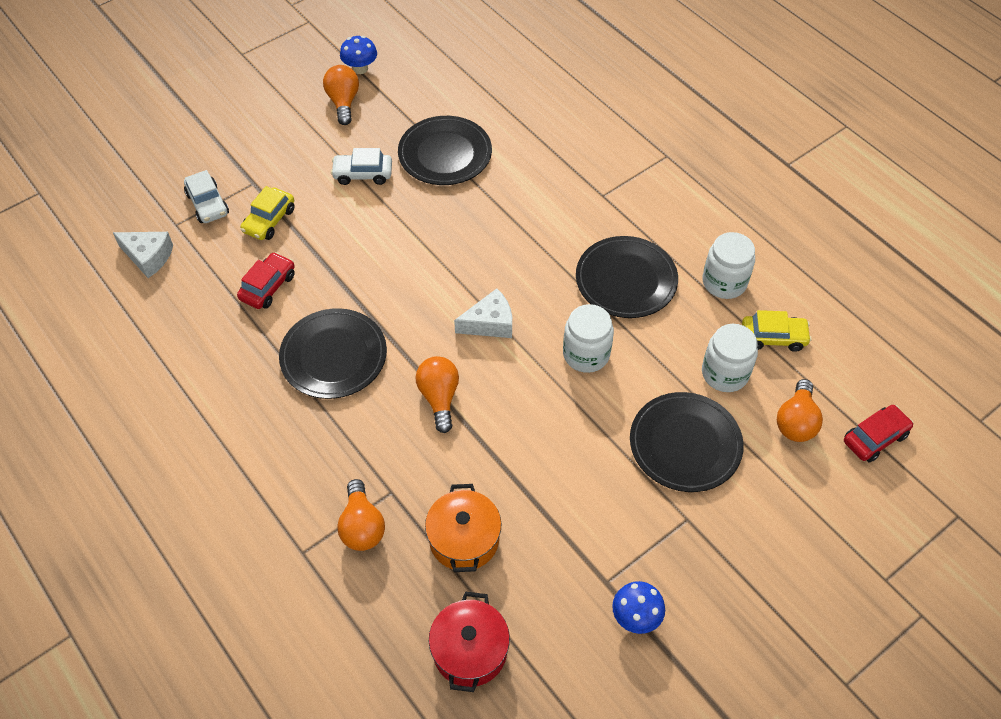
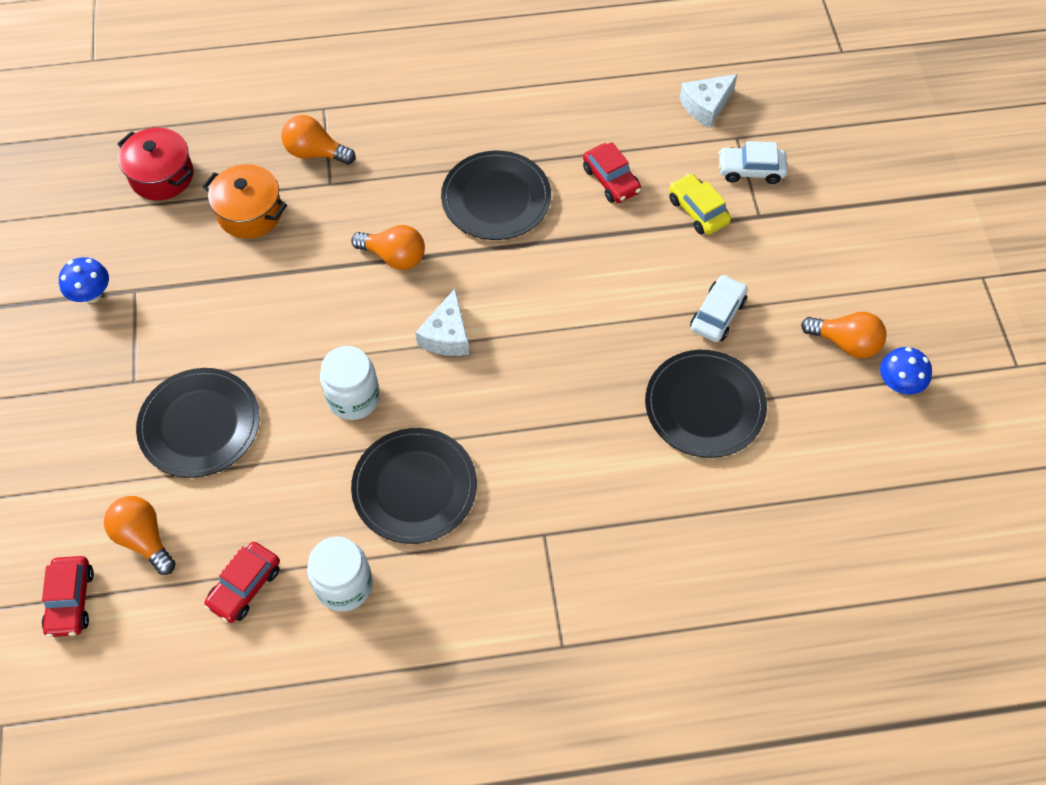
camera: 120 degrees right, 5 degrees up
(725, 373) = (241, 509): white jar -> none
(773, 337) = (245, 586): yellow car -> red car

